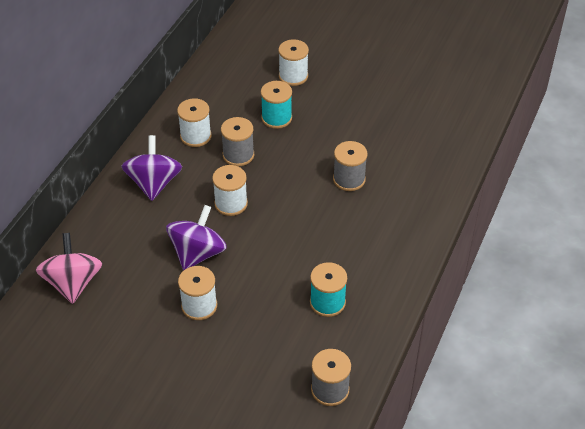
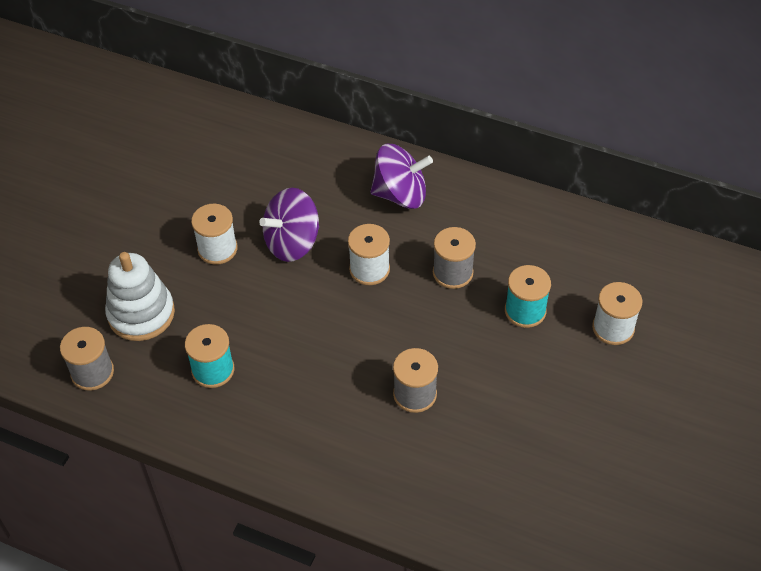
camera: 90 degrees right, 5 degrees up
(73, 283) = (255, 141): pink spinning top -> none
(195, 136) = (483, 227): white spool -> none
(197, 253) = (292, 242): purple spinning top -> purple spinning top turned 120 degrees clockwise
(268, 358) = (141, 314): none -> white stacking toy

